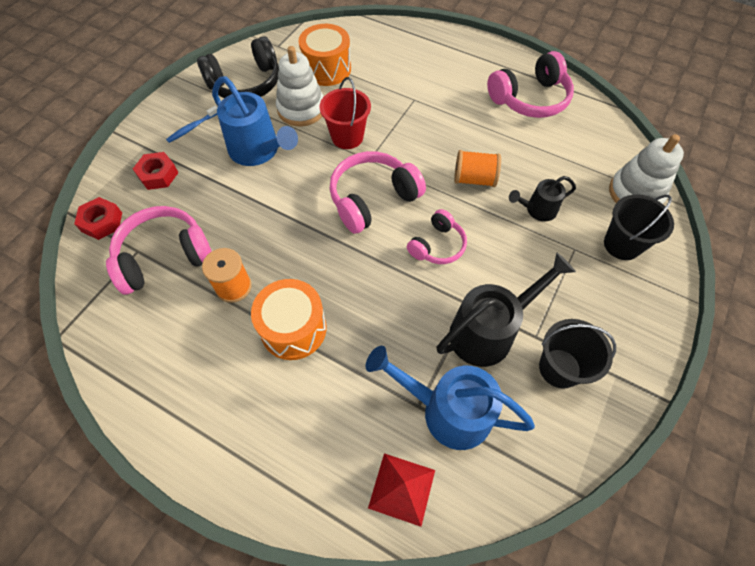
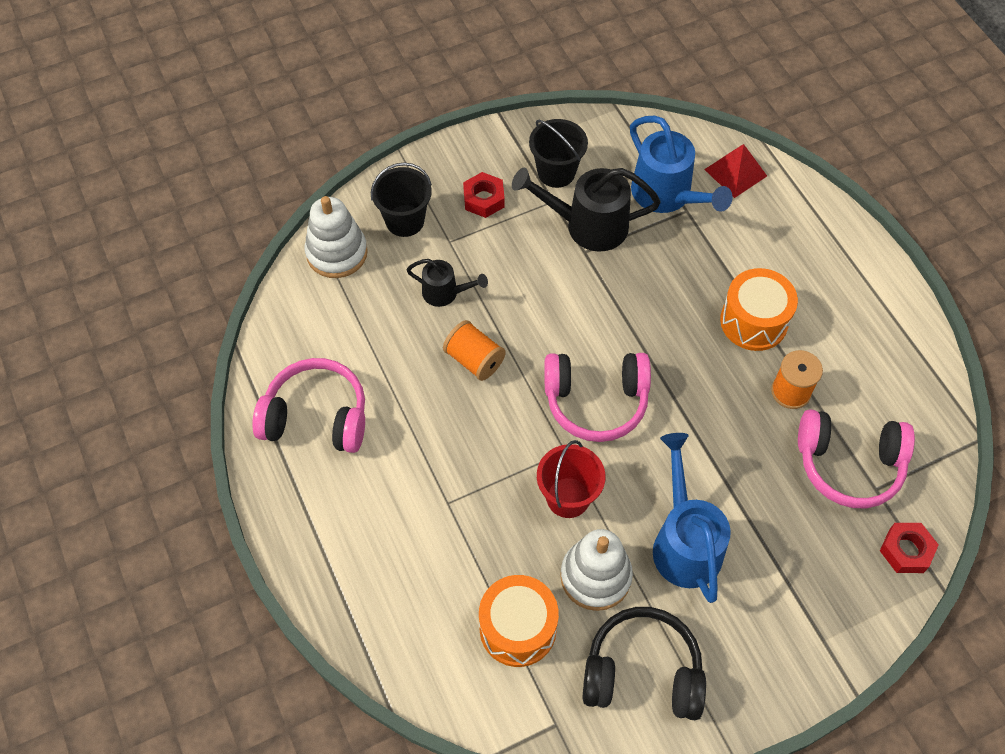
camera: 145 degrees left, 0 degrees up
(158, 175) = (820, 581): red nut -> red nut (484, 199)
(192, 127) = (749, 634): blue toothbrush -> none
(437, 245) = (570, 317): pink headphones -> none

